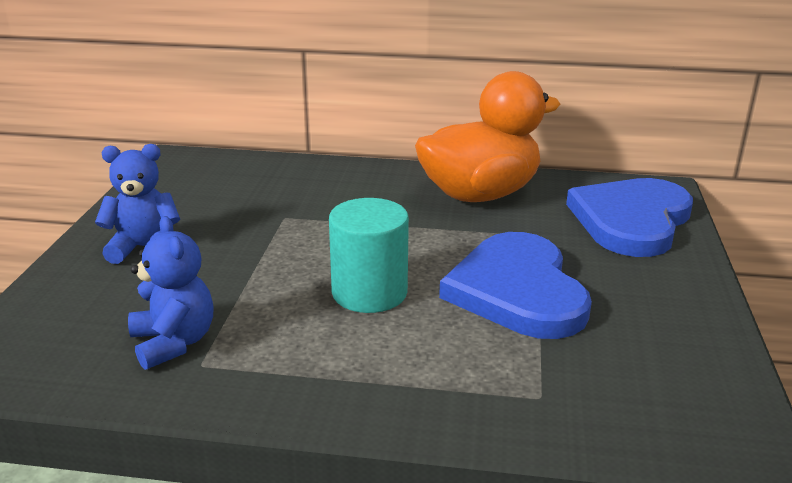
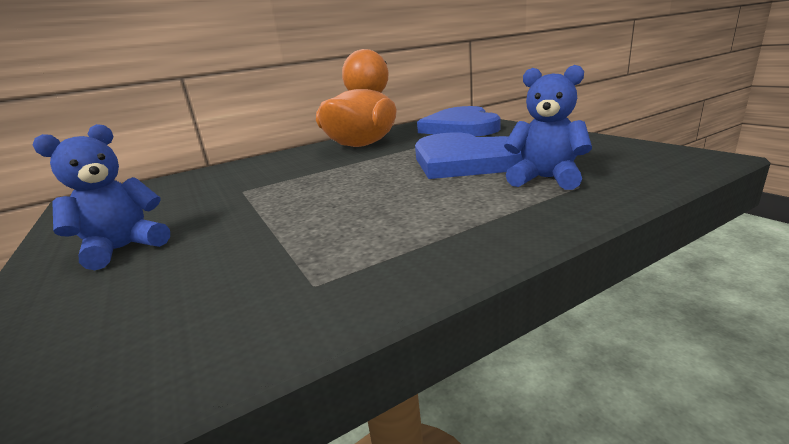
camera: 35 degrees left, 5 degrees down
(174, 343) = (258, 285): blue teddy bear -> blue teddy bear (545, 179)
(369, 293) = (378, 194): turquoise cylinder -> none

